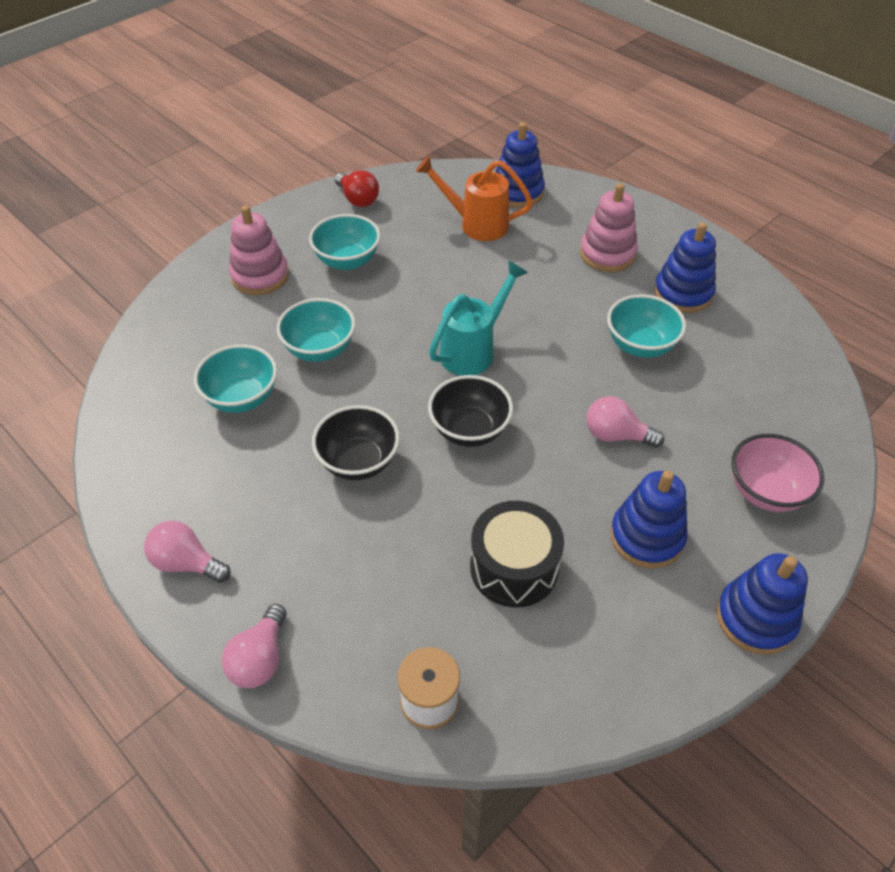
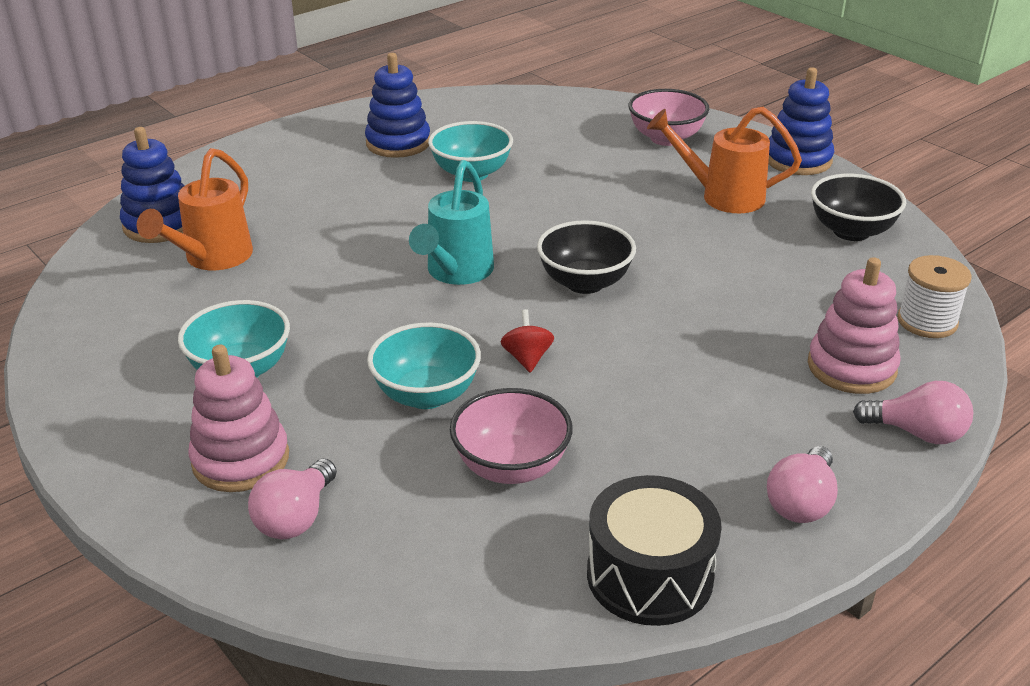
camera: 85 degrees left, 15 degrees down
(242, 398) = (511, 467): turquoise bowl -> pink bowl
(358, 199) = (92, 359): red light bulb -> none
(358, 462) = (631, 362): black bowl -> black bowl (851, 231)
(362, 399) = (527, 358): none -> red spinning top
(474, 350) = (456, 273): turquoise watering can -> turquoise watering can turned 120 degrees counterclockwise
(514, 567) = (767, 267): black drum -> black drum (649, 575)
(607, 254) = (315, 177): pink stacking toy -> pink stacking toy (851, 367)
(616, 435) = (597, 199): pink light bulb -> pink light bulb (296, 518)
(646, 537) = (721, 196): blue stacking toy -> orange watering can

